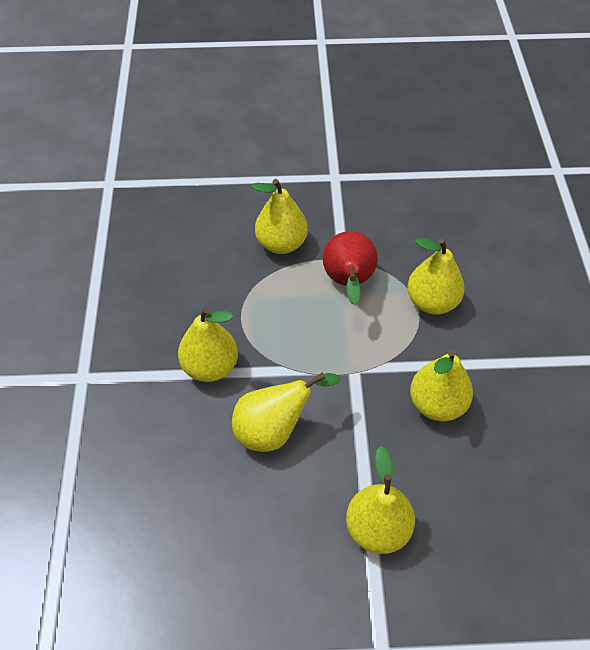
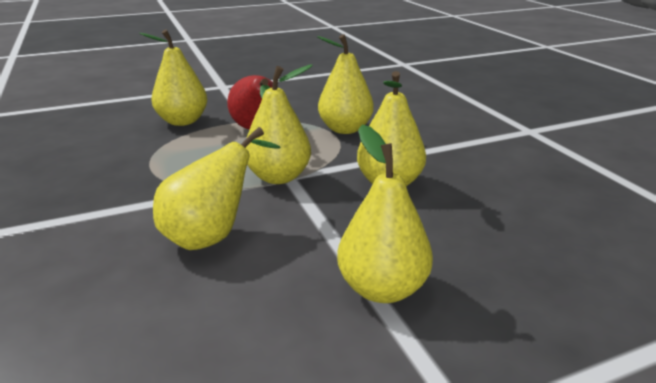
camera: 20 degrees left, 25 degrees down
(210, 367) = (118, 204): yellow pear -> yellow pear (279, 177)

